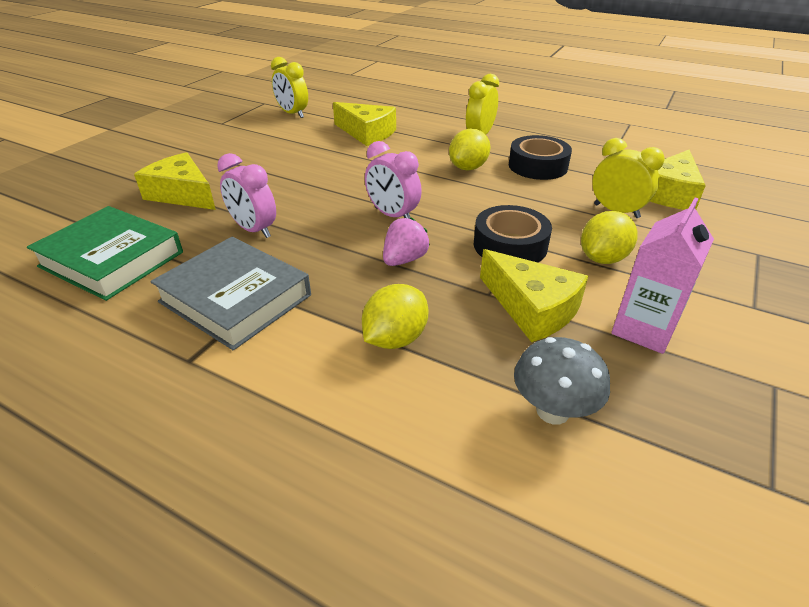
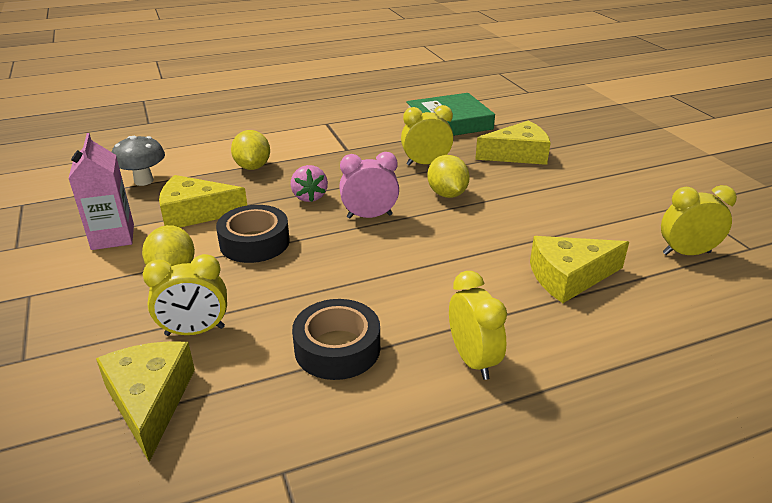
camera: 130 degrees right, 5 degrees down
(235, 298) = (356, 141): grey book -> none
(254, 230) = (426, 164): pink clock -> yellow clock
(468, 168) = (398, 297): yellow lemon -> yellow lemon (447, 194)

